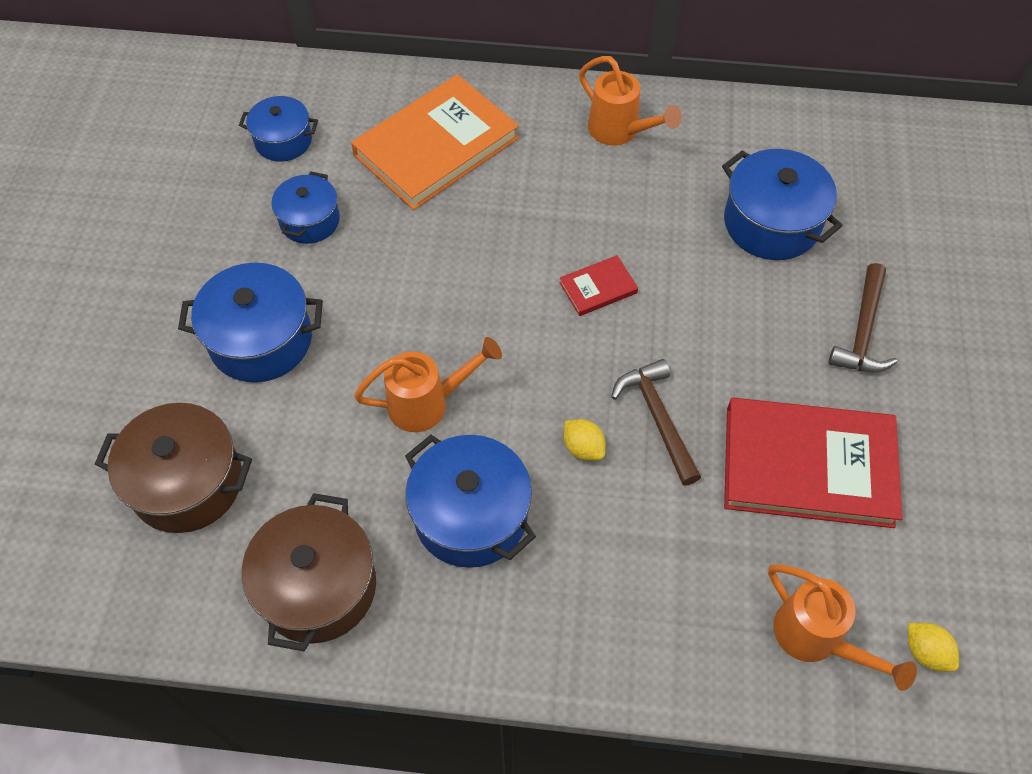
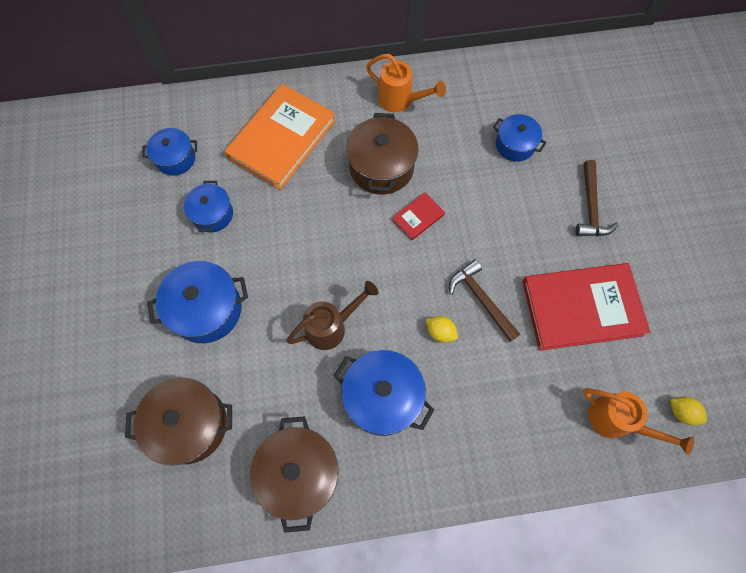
camera: 15 degrees left, 10 degrees up
(428, 403) = (332, 326): orange watering can -> brown watering can
(565, 211) = (381, 167): none -> brown pot
(771, 223) = (515, 145): blue pot -> blue pot, size x0.63

